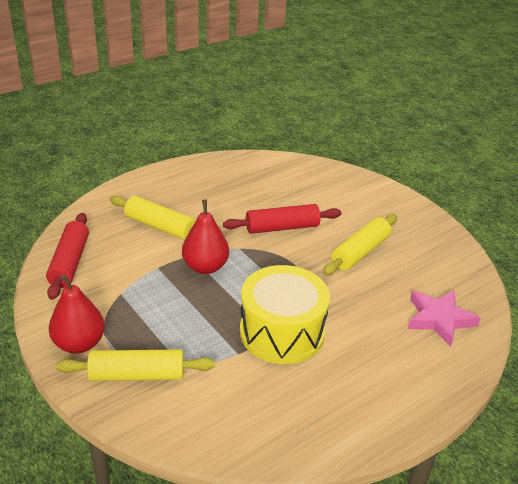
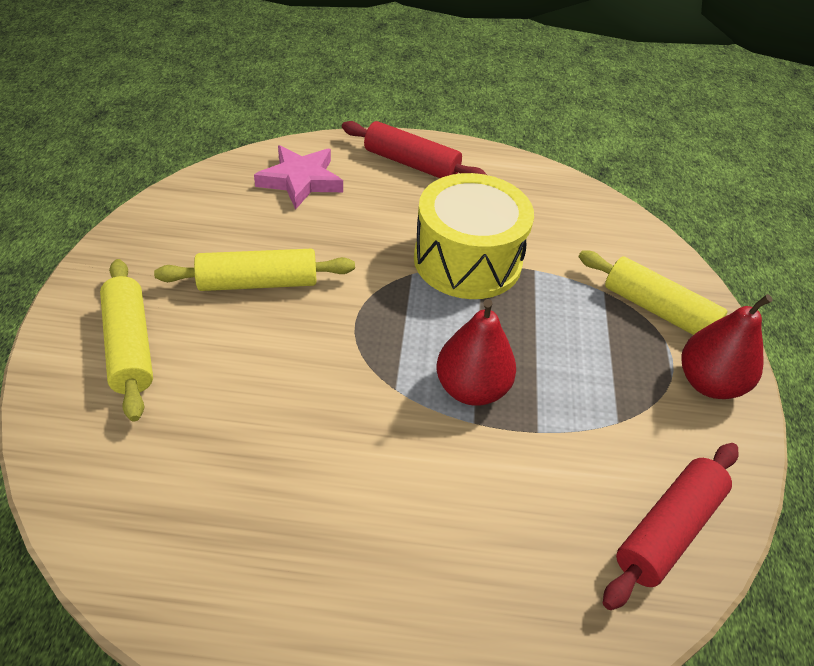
camera: 140 degrees left, 10 degrees up
(160, 227) = (472, 511): yellow rolling pin -> yellow rolling pin (130, 346)
(282, 227) = (297, 381): red rolling pin -> red rolling pin (411, 164)

